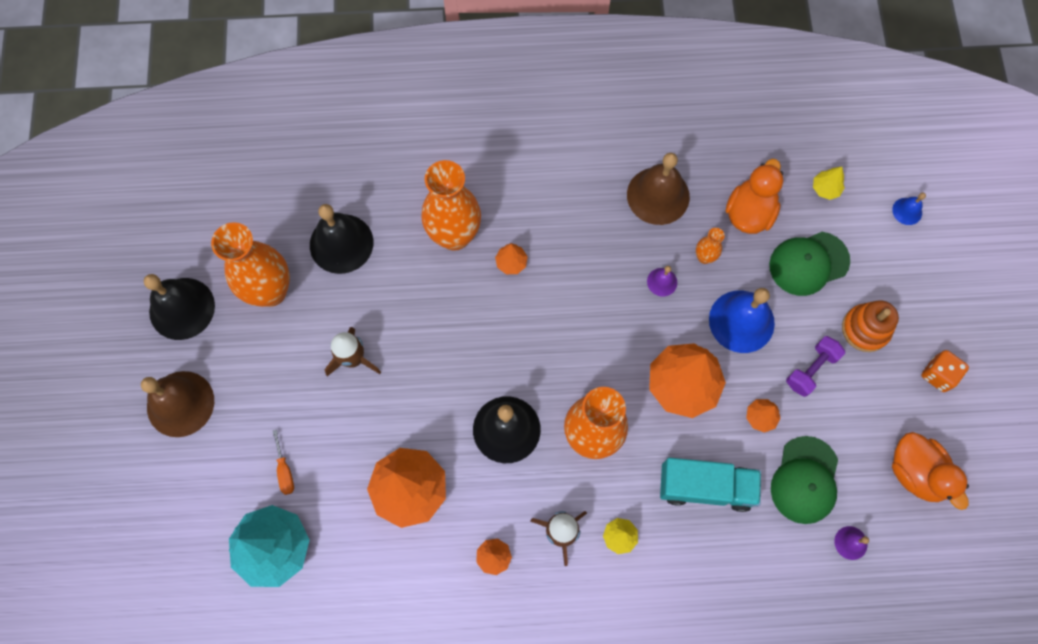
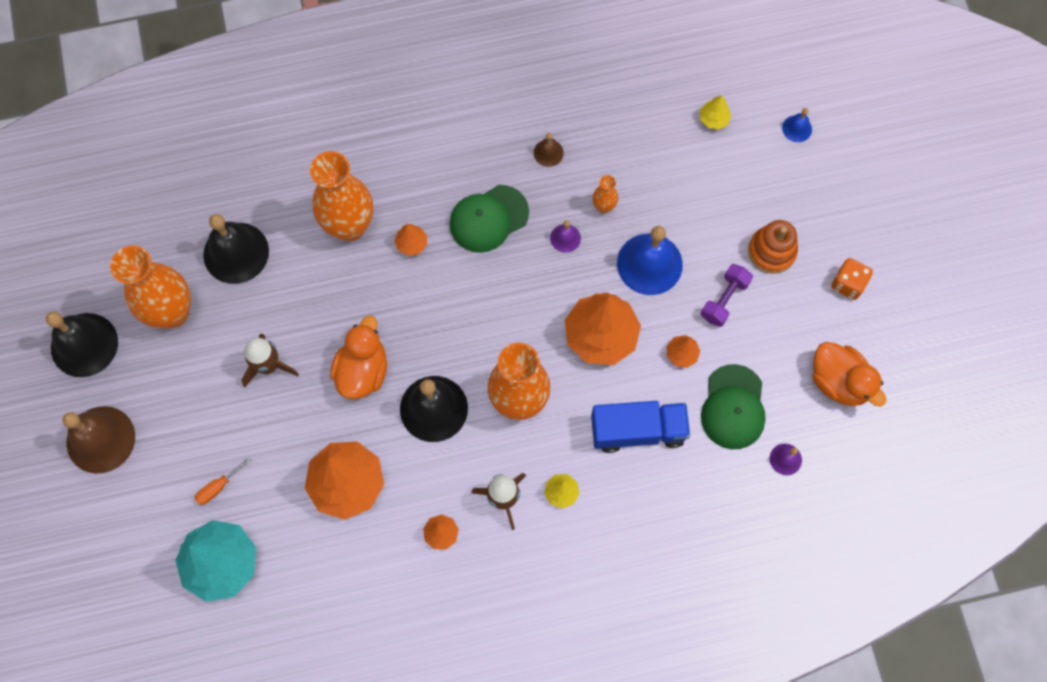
camera: 10 degrees left, 0 degrees up
(284, 470) = (218, 486): orange screwdriver -> orange screwdriver turned 75 degrees clockwise
(658, 195) = (548, 153): brown bell -> brown bell, size x0.47
(705, 487) = (637, 430): turquoise truck -> blue truck
(749, 212) = (641, 155): orange duck -> orange duck (362, 371)
(808, 263) = (707, 196): green cap -> green cap (488, 219)

